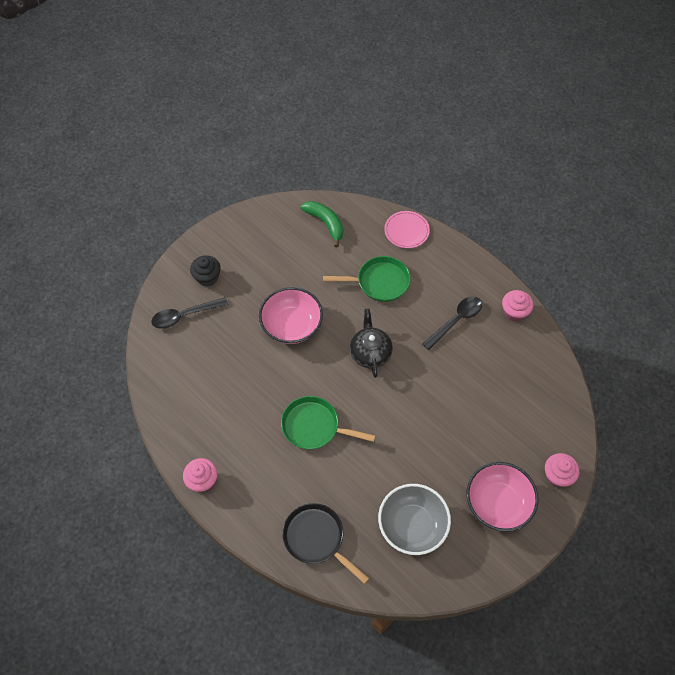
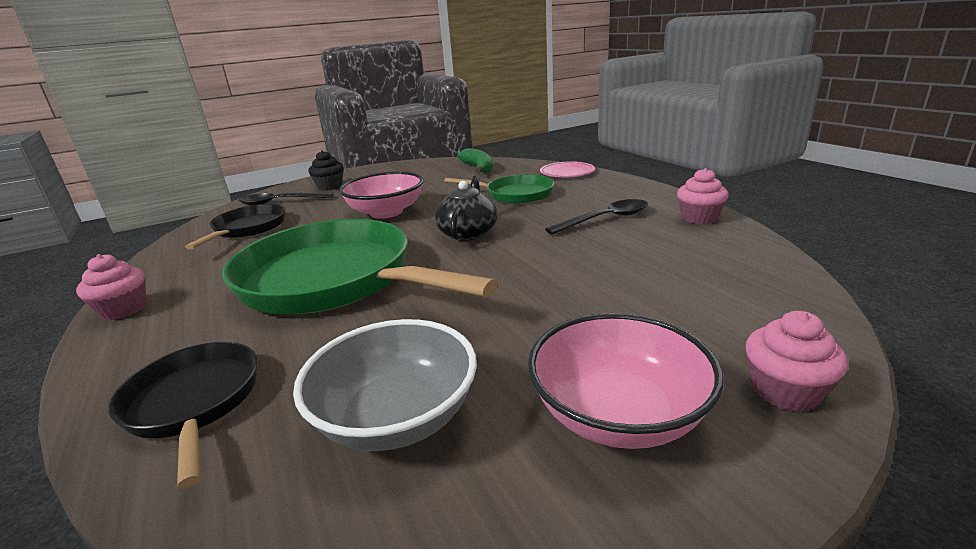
camera: 20 degrees right, 35 degrees down
(196, 367) = (248, 229): none -> black pan
(314, 426) = (334, 280): green pan -> green pan, size x1.90

